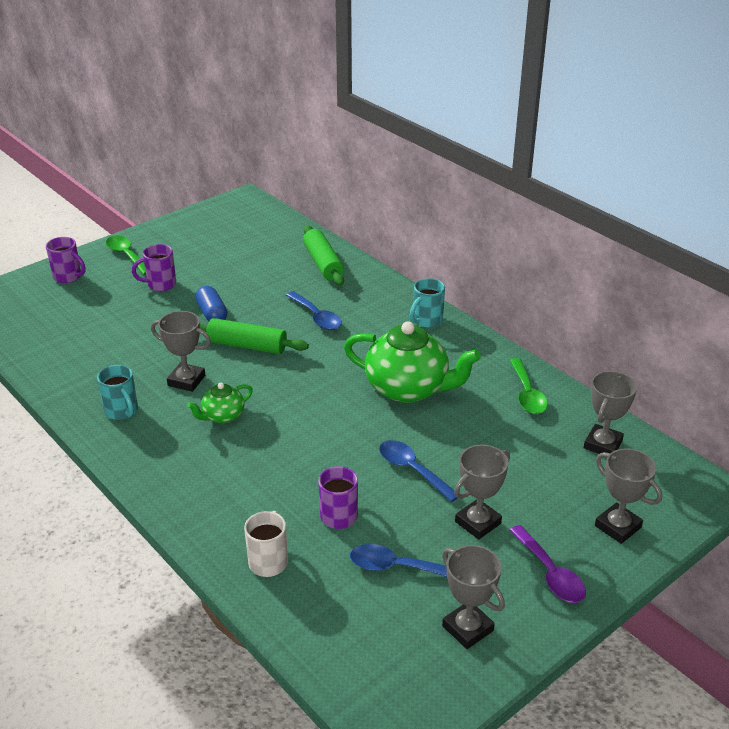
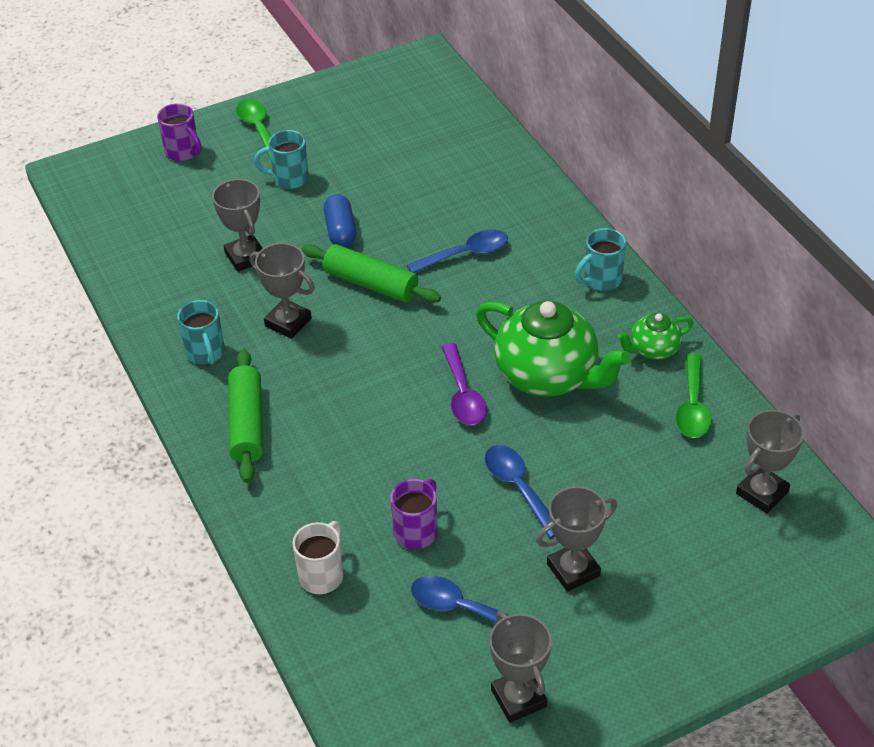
camera: 15 degrees right, 10 degrees up
(160, 284) = (289, 179): purple mug -> turquoise mug
(223, 416) = (318, 378): green teapot -> green teapot (653, 349)
(316, 317) = (466, 254): blue spoon -> blue spoon turned 90 degrees counterclockwise
(323, 263) = (496, 174): green rolling pin -> green rolling pin (247, 424)
(550, 573) = (636, 650): purple spoon -> purple spoon (463, 394)
(617, 527) = (738, 605): grey trophy -> grey trophy (245, 257)

